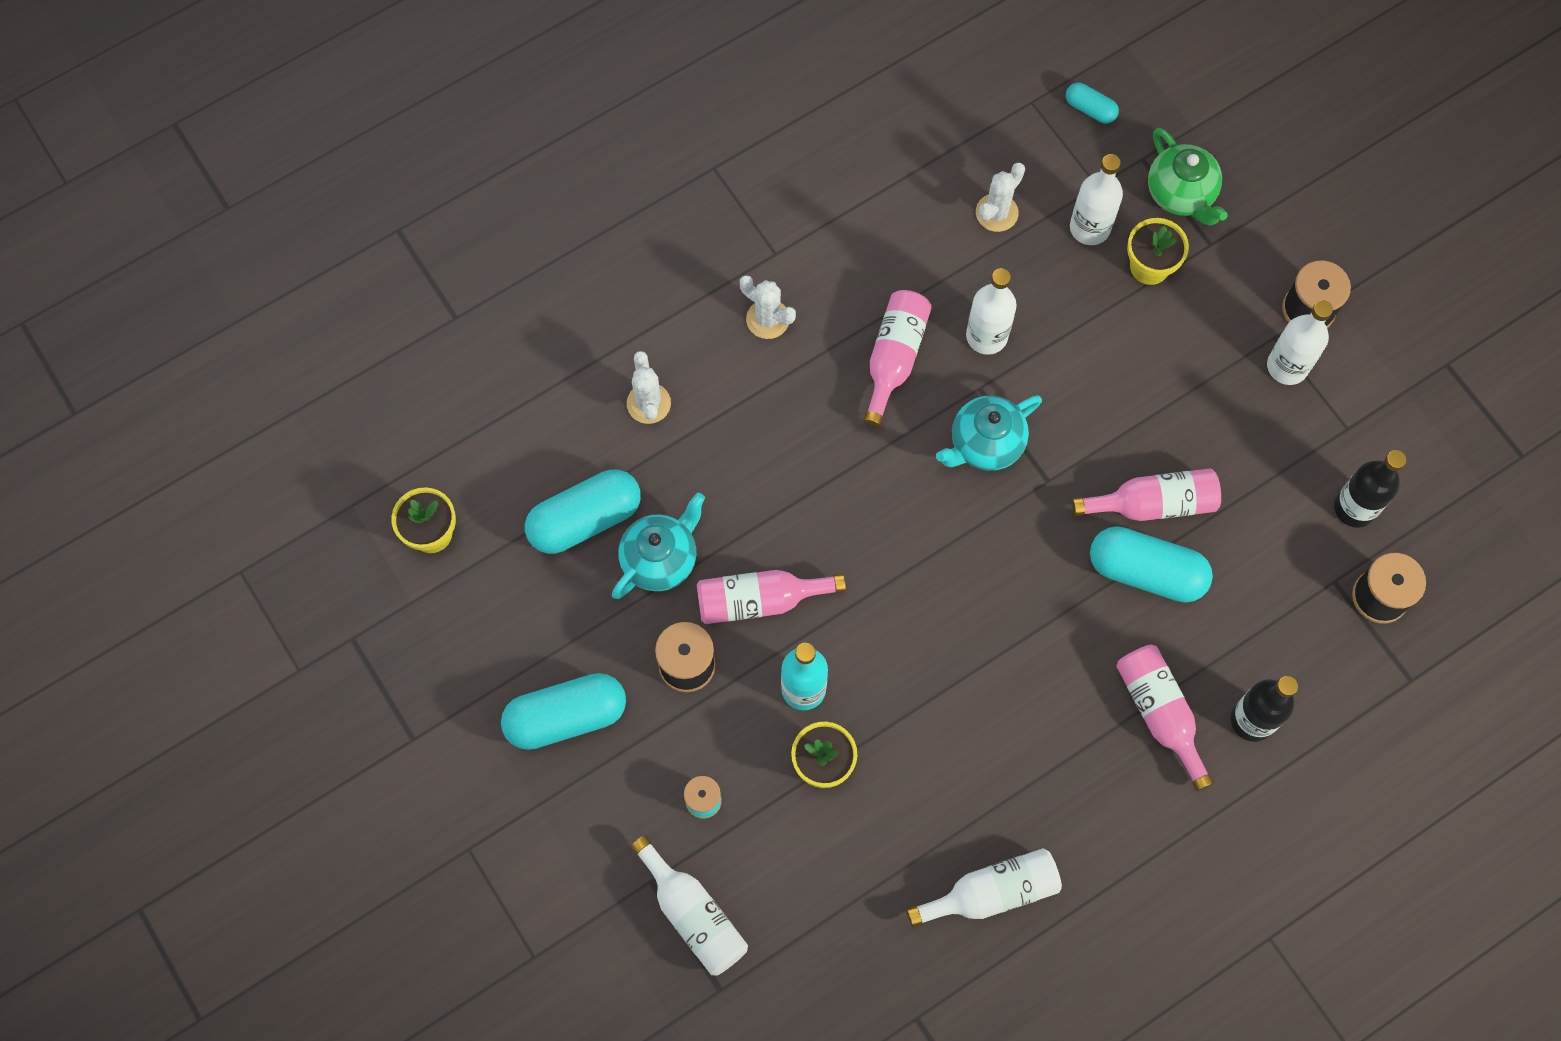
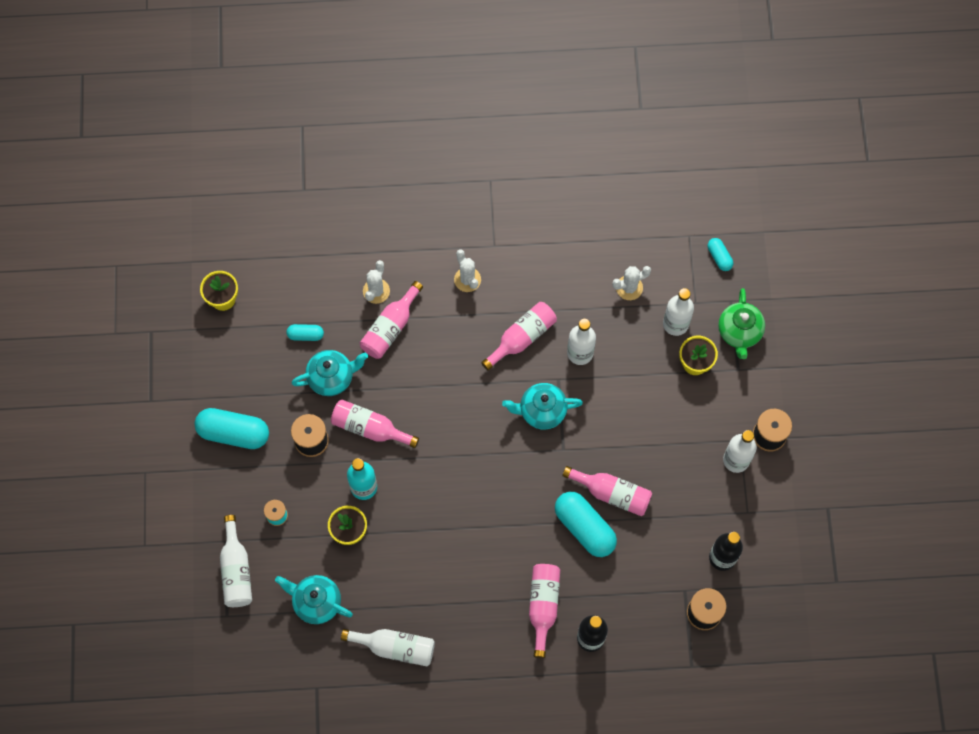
camera: 30 degrees right, 0 degrees up
(585, 519) = (305, 335): turquoise capsule -> turquoise capsule, size x0.50
(701, 443) = (390, 327): none -> pink bottle
(839, 893) = (316, 602): none -> turquoise teapot

